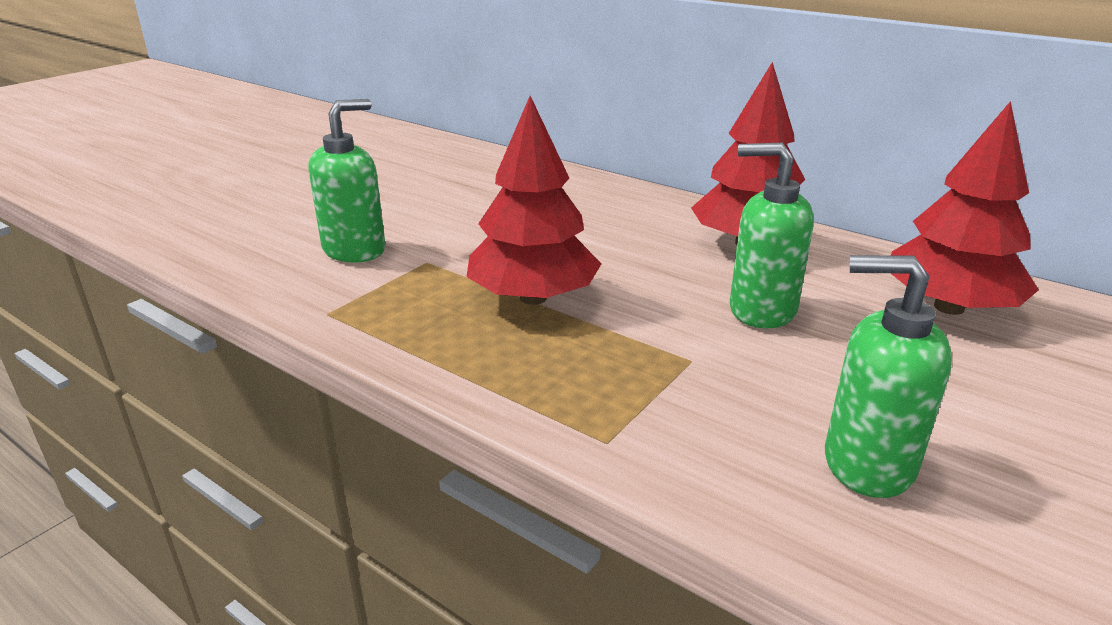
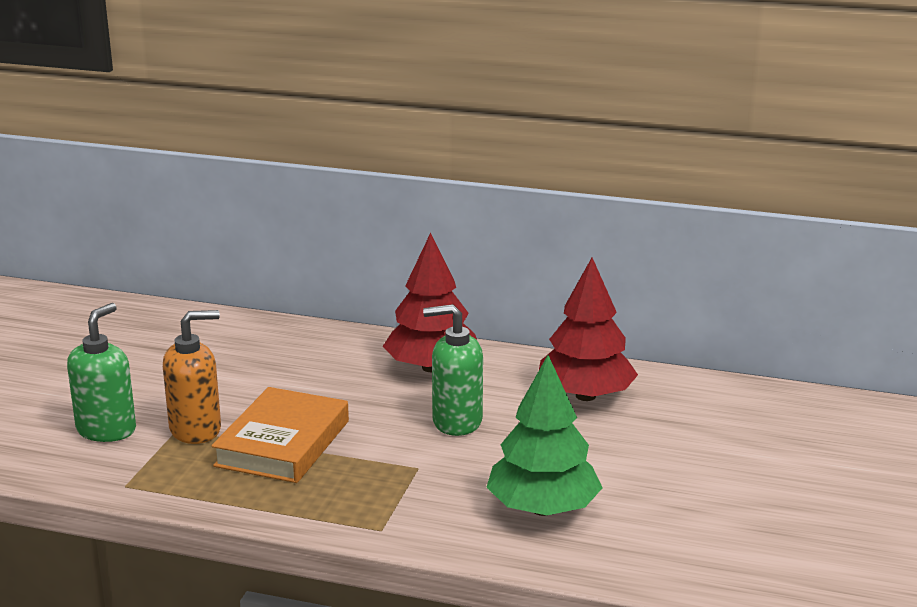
camera: 20 degrees left, 5 degrees down
(446, 266) = (196, 430): none -> orange soap dispenser
(533, 298) = (282, 443): red tree -> orange book
(867, 463) = (543, 509): green soap dispenser -> green tree

